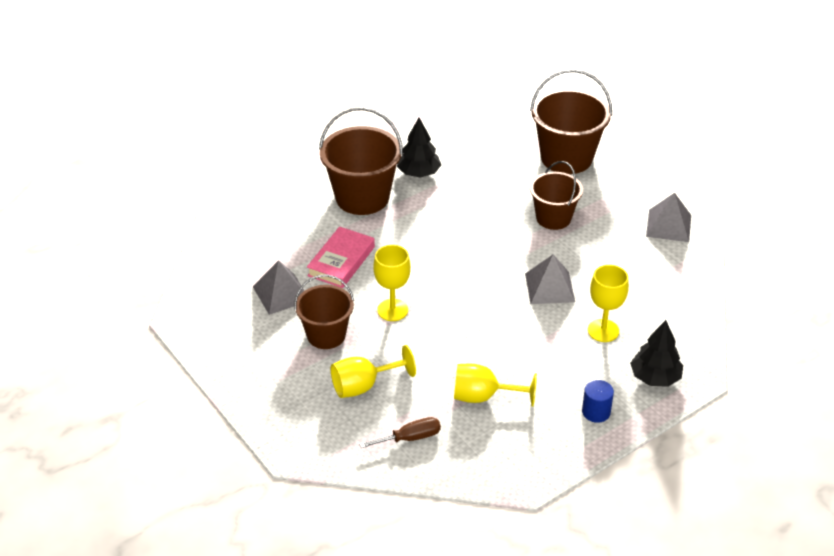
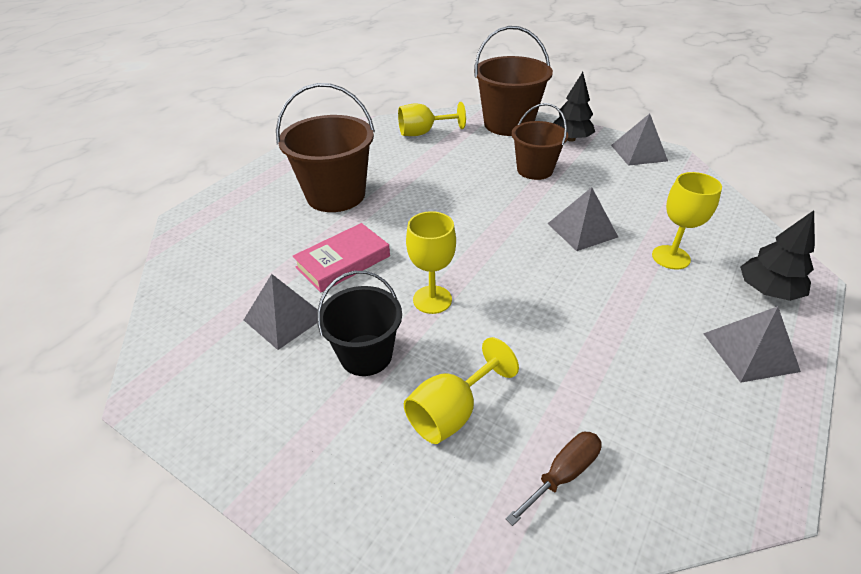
camera: 20 degrees left, 0 degrees up
(326, 335) = (366, 355): brown bucket -> black bucket
(341, 261) = (343, 262): pink book -> pink book turned 45 degrees clockwise
(419, 173) = (382, 163): black tree -> black tree (570, 139)
(483, 397) = (611, 376): yellow goblet -> yellow goblet (423, 133)
(596, 412) = (750, 352): blue cylinder -> grey pyramid

